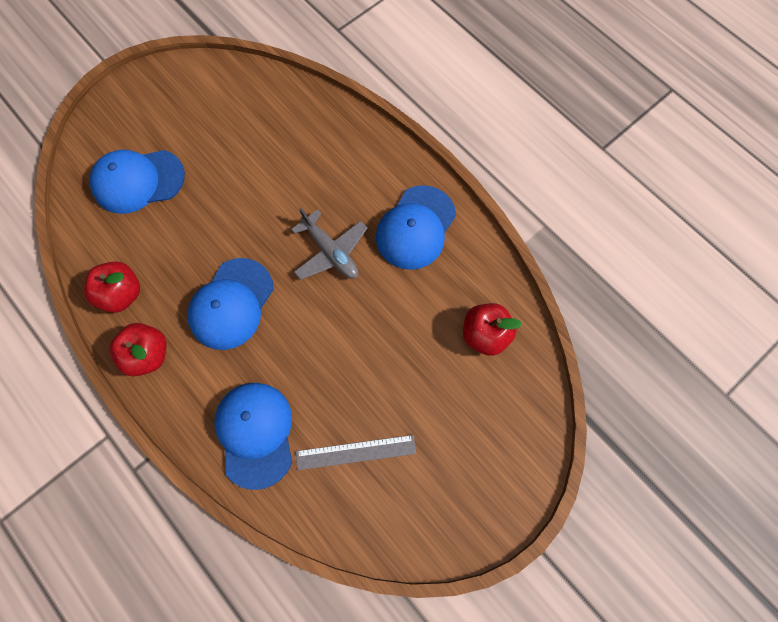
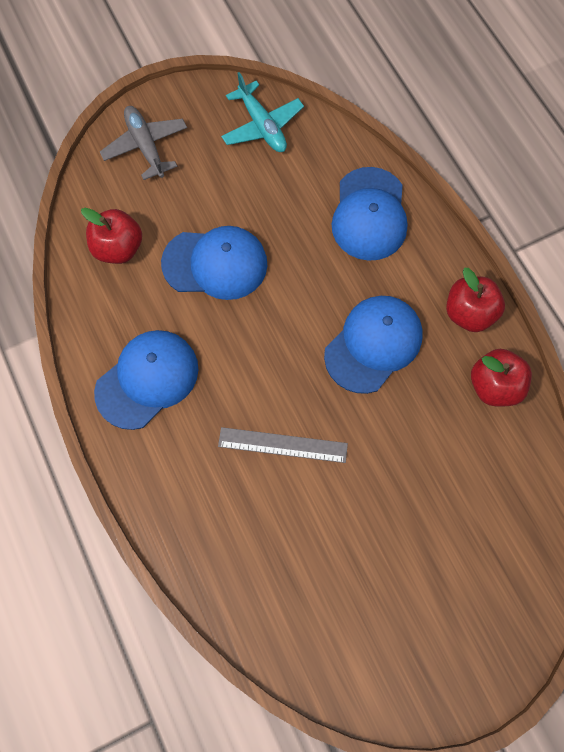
camera: 165 degrees left, 0 degrees up
(138, 181) = (467, 529): blue cap -> blue cap (215, 264)
(331, 252) = (251, 375): grey plane -> grey plane (146, 146)
(355, 452) = (279, 177): grey ruler -> grey ruler (282, 445)
(389, 512) = (262, 126): none -> turquoise plane

